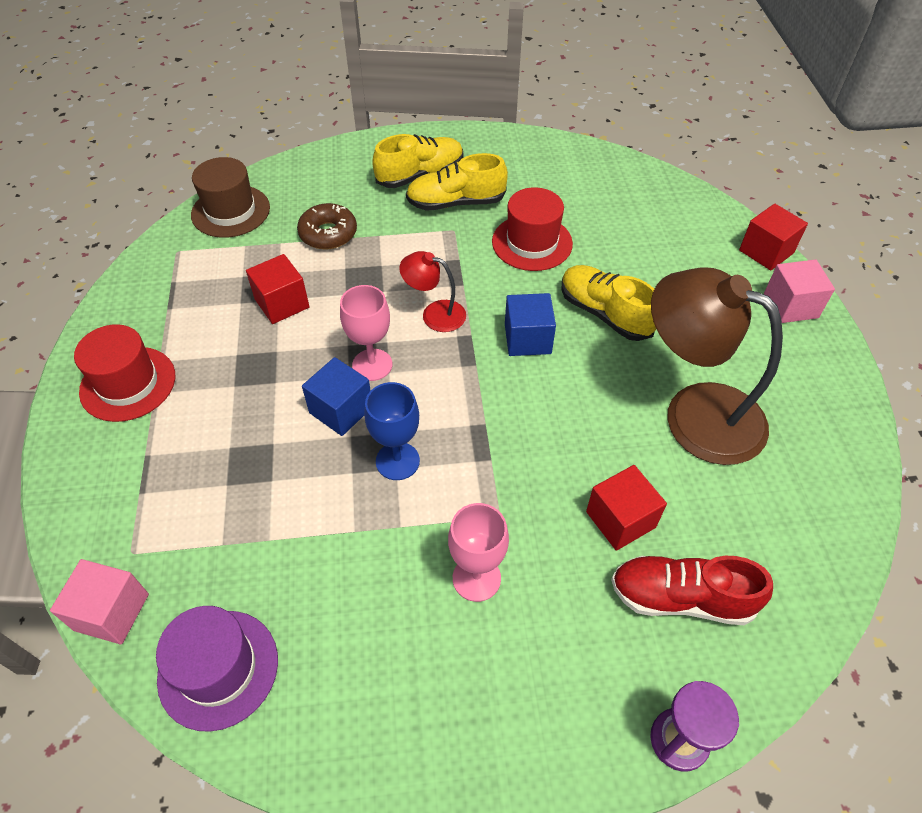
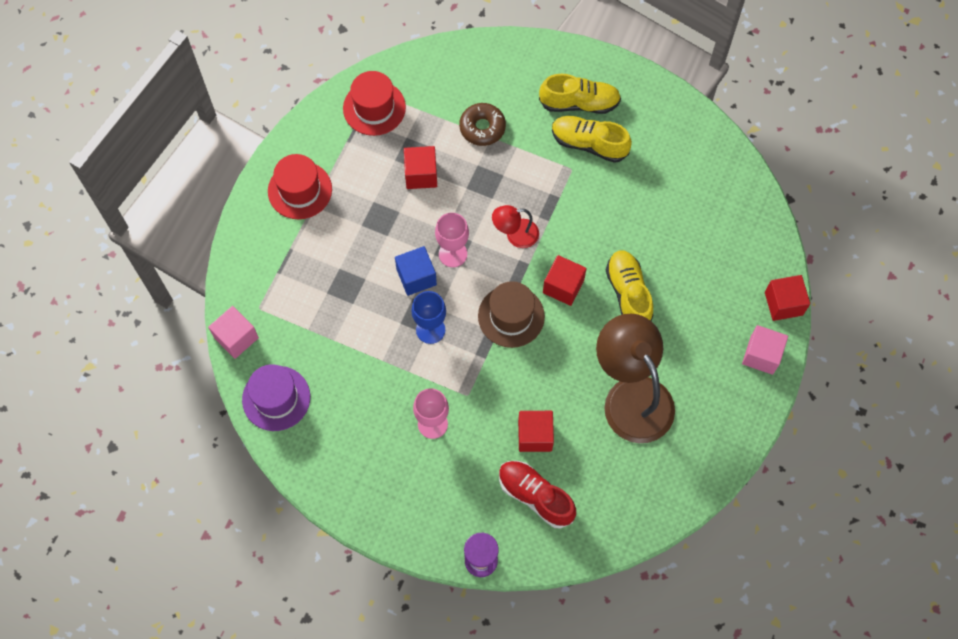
camera: 30 degrees right, 15 degrees up
(230, 211) = (425, 72): brown hat -> brown hat (511, 316)
(435, 314) = (515, 235): red lamp -> red lamp turned 60 degrees counterclockwise
(527, 339) = (563, 286): blue cube -> red cube
(532, 243) = (619, 209): red hat -> red hat (374, 108)

